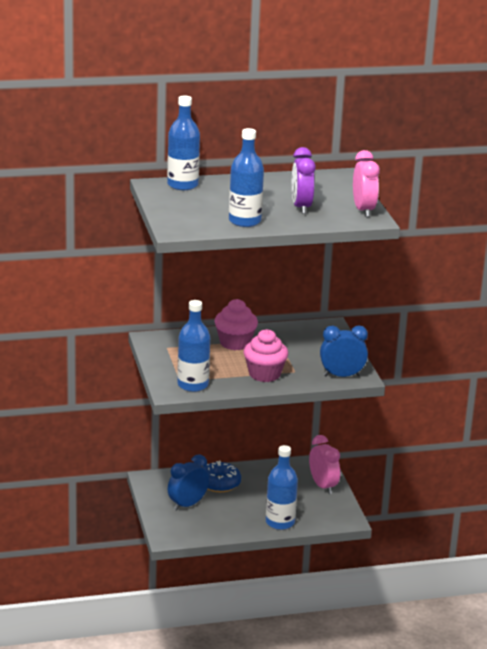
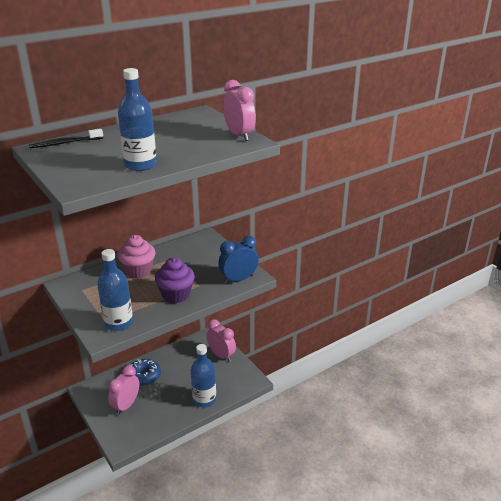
camera: 20 degrees left, 5 degrees up
(182, 185) = (65, 143): blue bottle -> black toothbrush
(187, 504) = (126, 405): blue clock -> pink clock
(264, 374) = (176, 295): pink cupcake -> purple cupcake
(301, 207) = (184, 143): purple clock -> none

